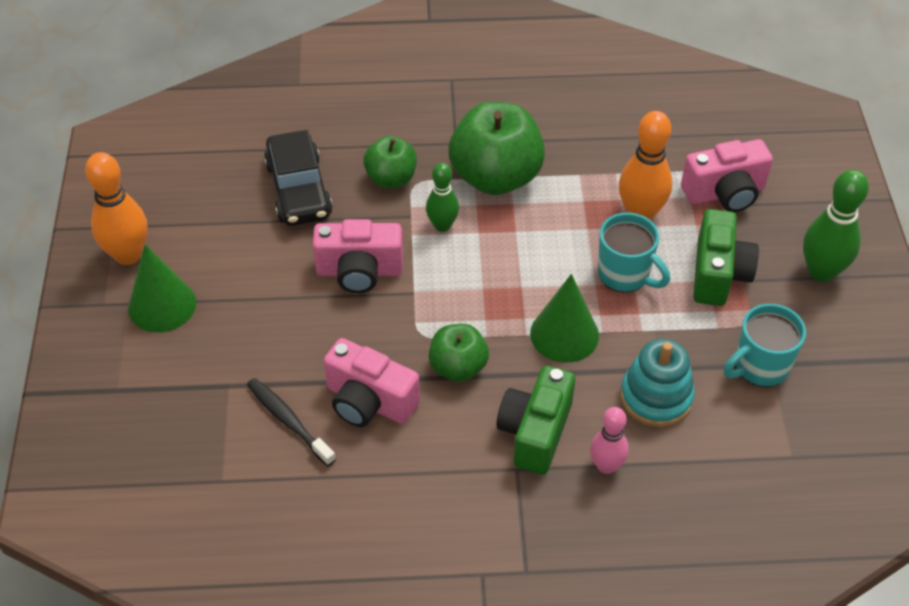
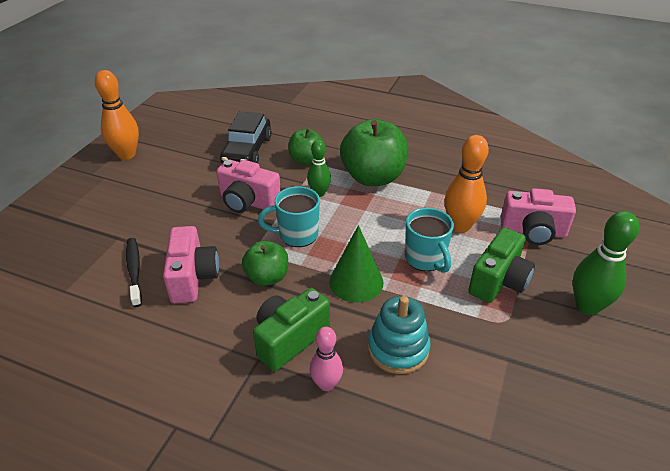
camera: 25 degrees right, 10 degrees down
(162, 305) = (121, 184): green cone -> none
(369, 402) = (193, 277): pink camera -> pink camera turned 150 degrees counterclockwise
(760, 367) = (497, 357): turquoise mug -> turquoise mug (297, 235)

